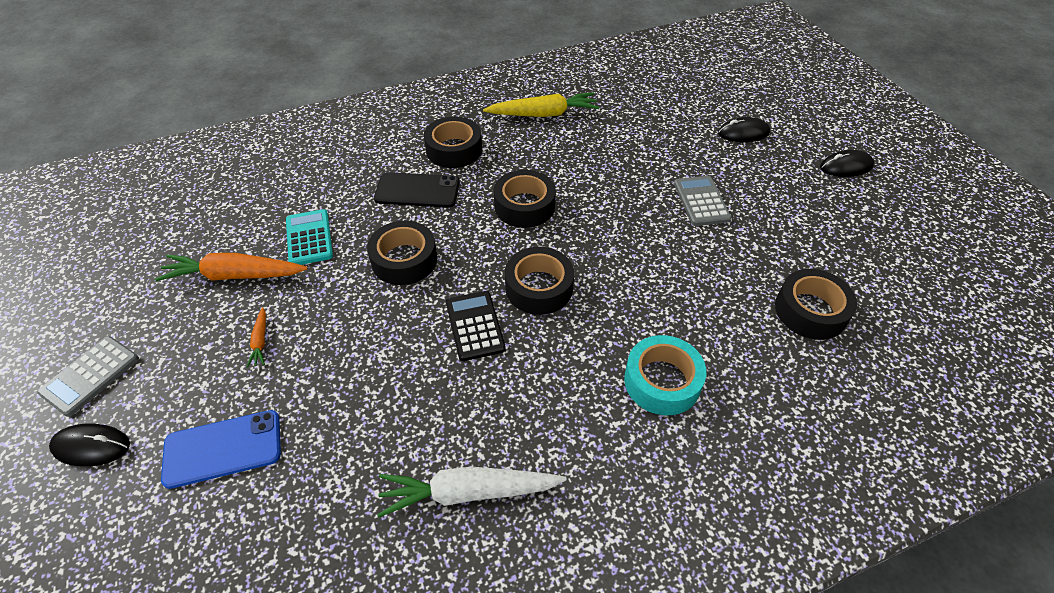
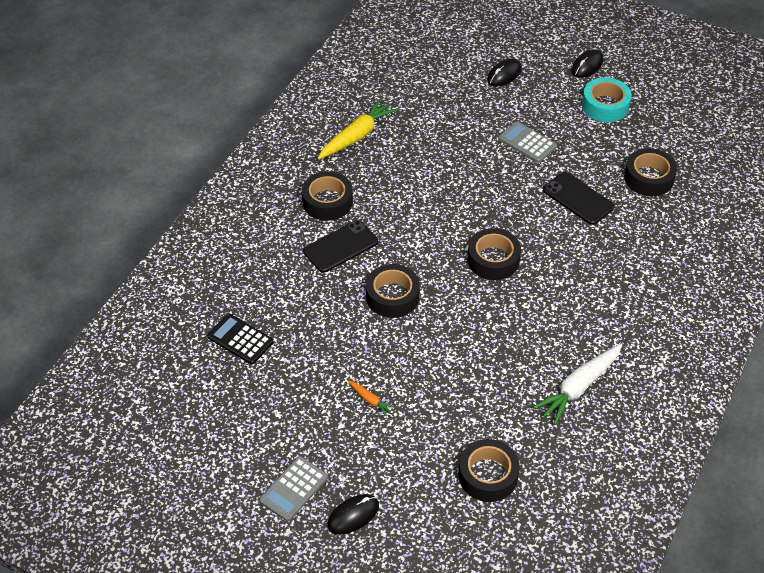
camera: 40 degrees left, 0 degrees up
(90, 376) = (294, 489): grey calculator -> grey calculator turned 45 degrees clockwise
(223, 449) = (429, 462): blue phone -> none
(234, 275) = (296, 378): orange carrot -> none
(309, 238) = (311, 323): turquoise calculator -> none
(475, 326) = (483, 306): black calculator -> black calculator (240, 339)
(524, 206) = (424, 213): black tape -> black tape (488, 475)
(662, 381) = (613, 268): turquoise tape -> turquoise tape (605, 105)
(700, 283) = (578, 198): none -> black phone

